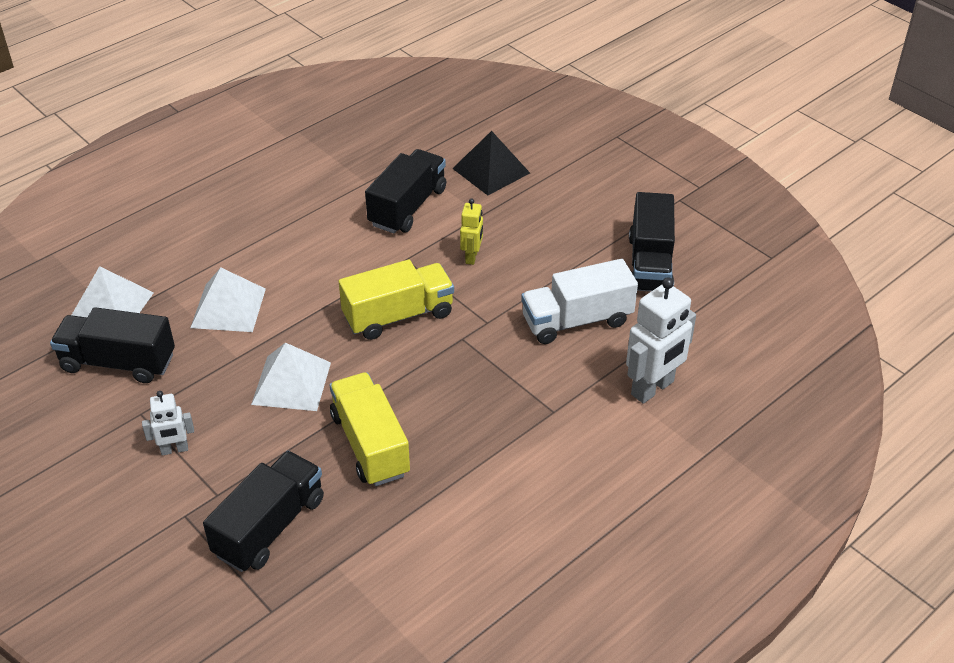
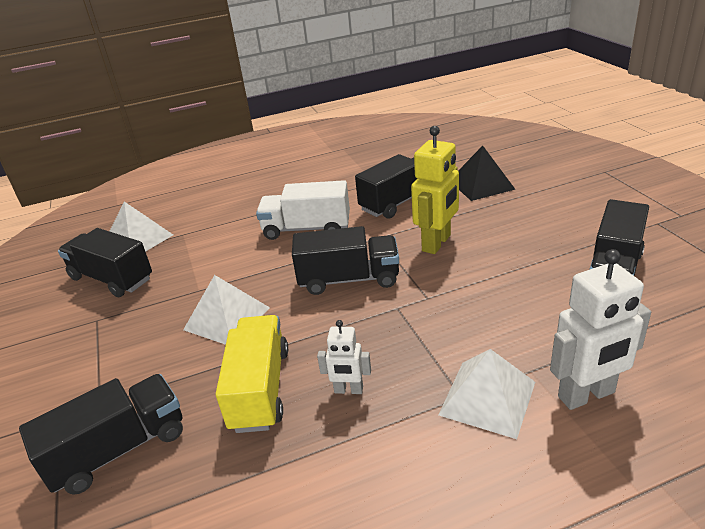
camera: 25 degrees right, 10 degrees down
(174, 450) = (97, 355): white robot -> white robot (348, 390)
(228, 308) = (218, 253): white pyramid -> white pyramid (487, 398)
(398, 316) = (349, 279): yellow truck -> black truck
(472, 257) = (437, 243): yellow robot -> yellow robot, size x1.80
(577, 320) = (518, 311): white truck -> white truck (307, 229)

